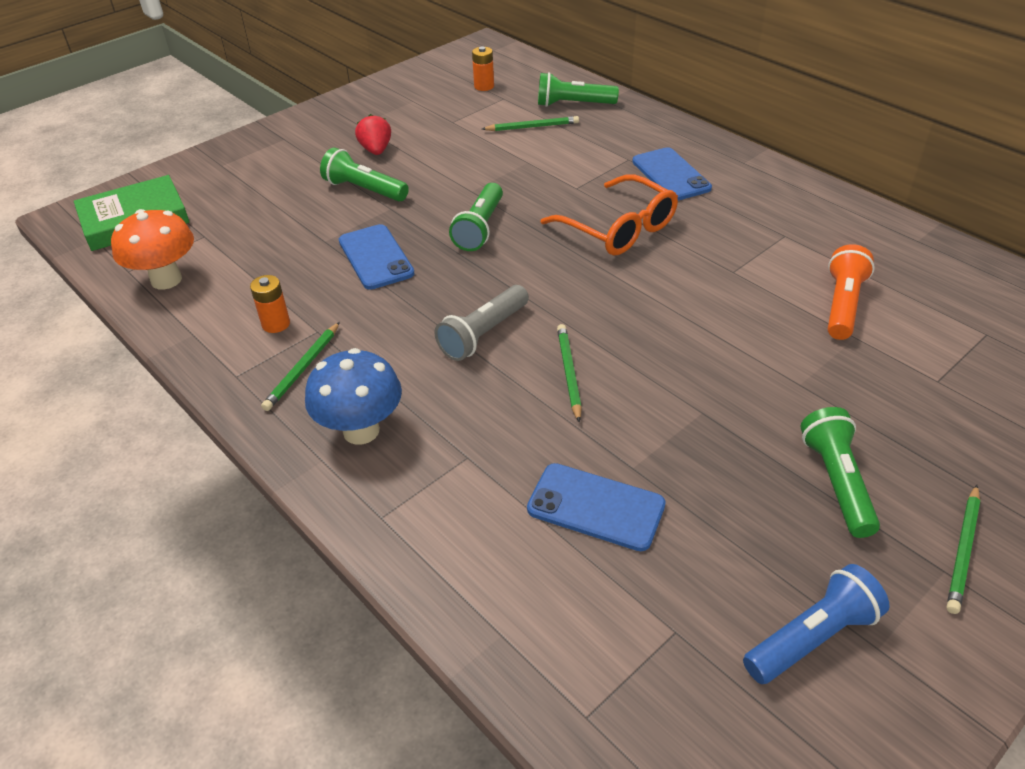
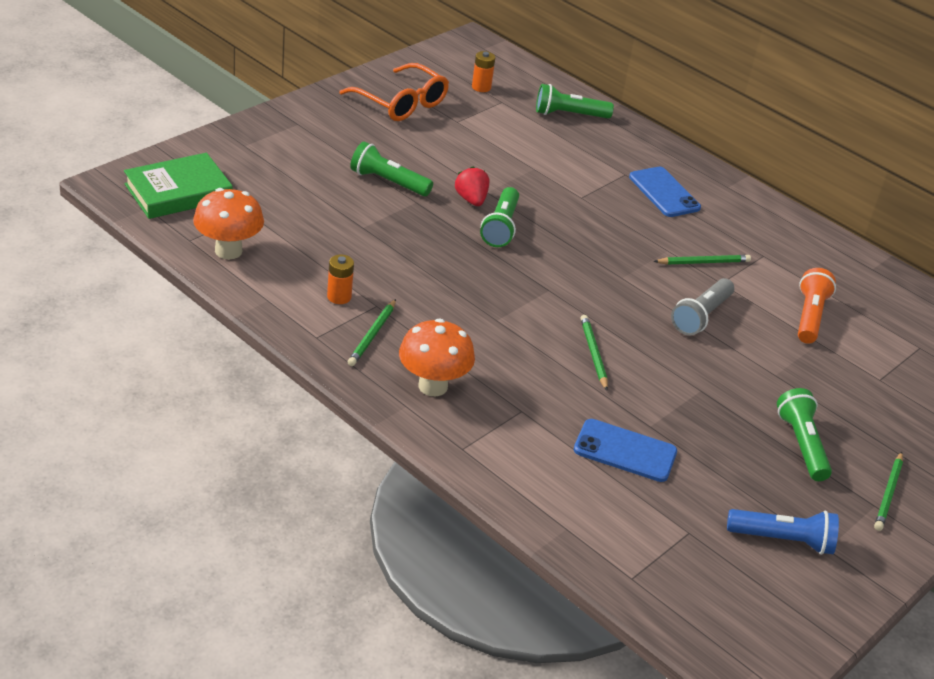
camera: 10 degrees left, 5 degrees down
(361, 430) = (433, 386): blue mushroom -> orange mushroom
(376, 150) = (390, 144): red strawberry -> red strawberry (471, 200)
(376, 257) = (413, 246): blue phone -> none
(483, 334) = (519, 318): grey flashlight -> grey flashlight (701, 316)
(532, 127) = (533, 134): green pencil -> green pencil (703, 262)
(619, 229) = (623, 238): orange glasses -> orange glasses (401, 103)
(812, 637) = (782, 540): blue flashlight -> blue flashlight turned 45 degrees clockwise

